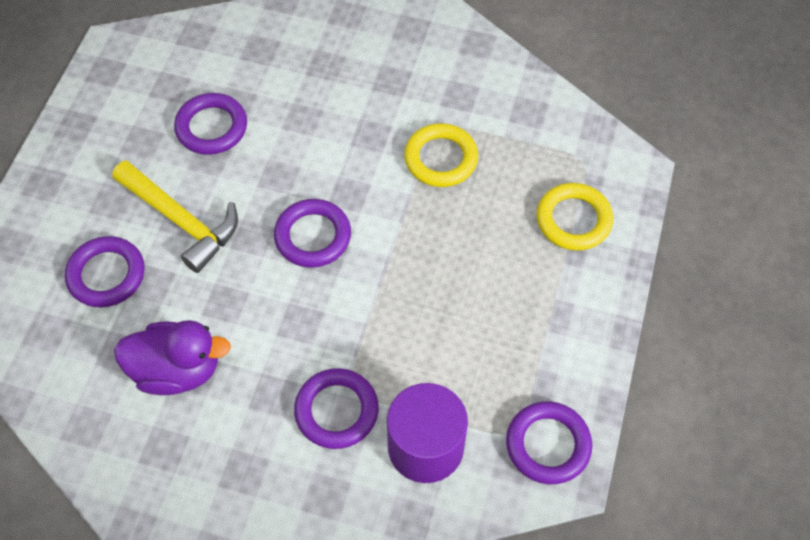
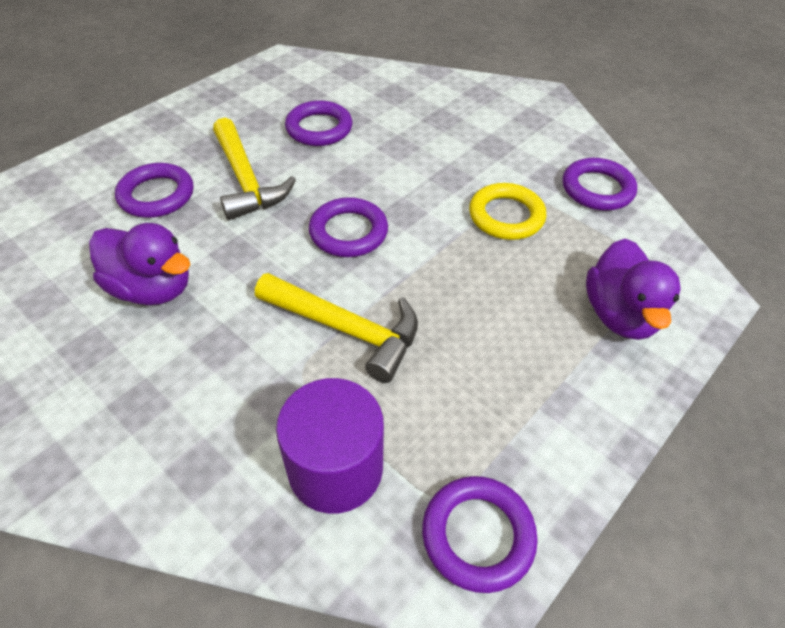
camera: 25 degrees right, 10 degrees down
(336, 411) = (268, 388): purple ring -> purple ring (597, 189)
(367, 332) = (346, 329): none -> yellow hammer
(573, 220) = (619, 315): yellow ring -> purple duck

